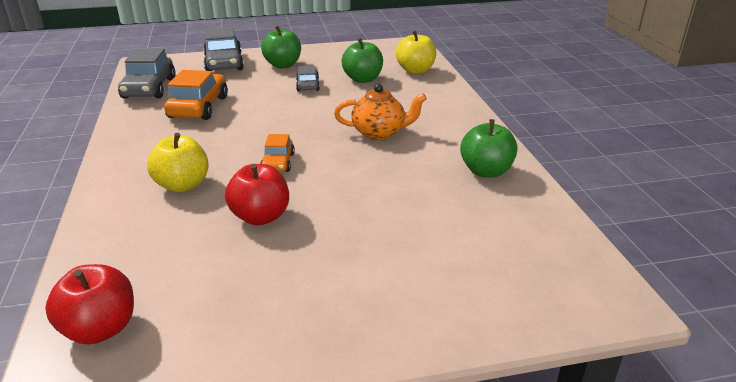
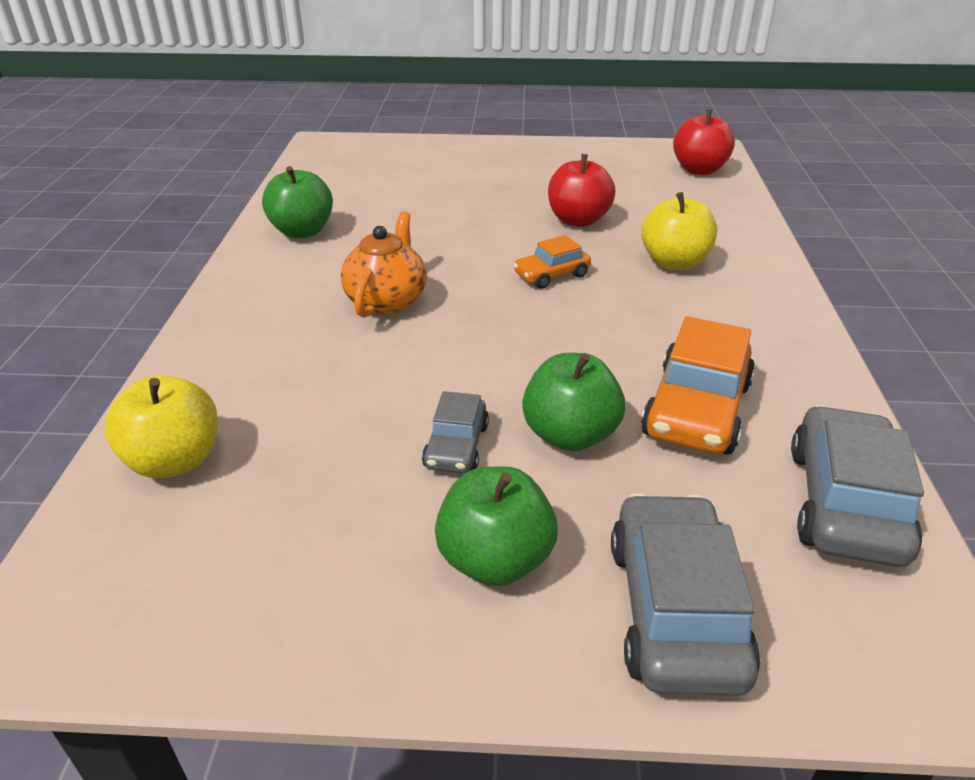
camera: 165 degrees left, 5 degrees up
(278, 162) = (551, 275): orange car -> orange car turned 135 degrees counterclockwise
(363, 79) = (321, 447): green apple -> green apple (570, 435)
(379, 133) = (387, 300): orange teapot -> orange teapot turned 90 degrees clockwise

